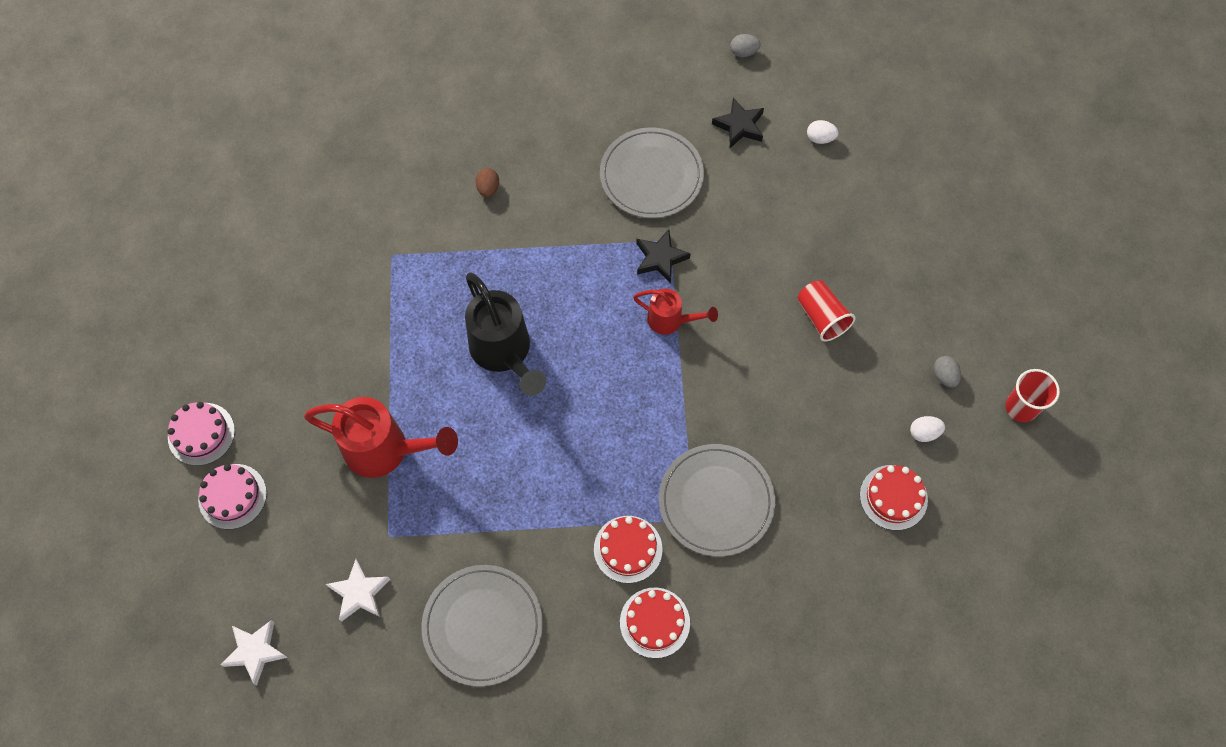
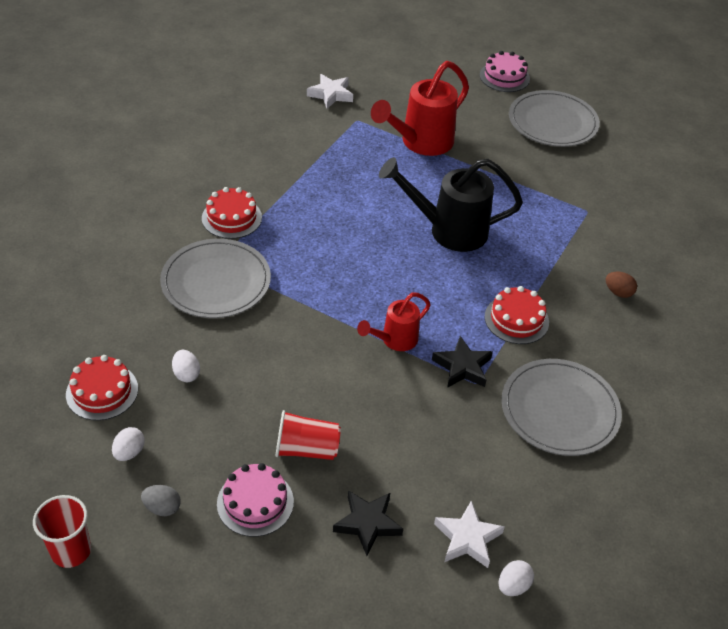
camera: 120 degrees right, 20 degrees down
(232, 496) = (447, 73): pink cake -> pink cake (255, 502)
(255, 651) = (336, 47): white star -> white star (467, 538)
(482, 626) = (254, 131): grey plate -> grey plate (552, 122)
(654, 622) = (168, 204): red cake -> red cake (516, 319)
(739, 126) = (576, 518): black star -> black star (367, 523)
(743, 52) = (679, 585): grey egg -> none
(827, 448) = (186, 374): none -> white egg

